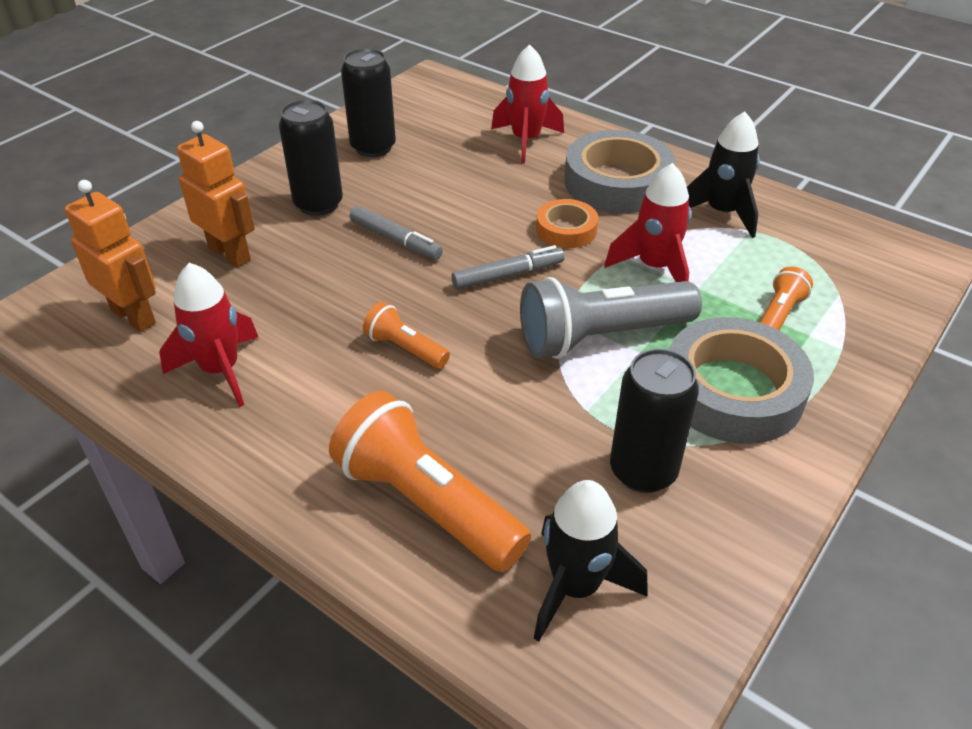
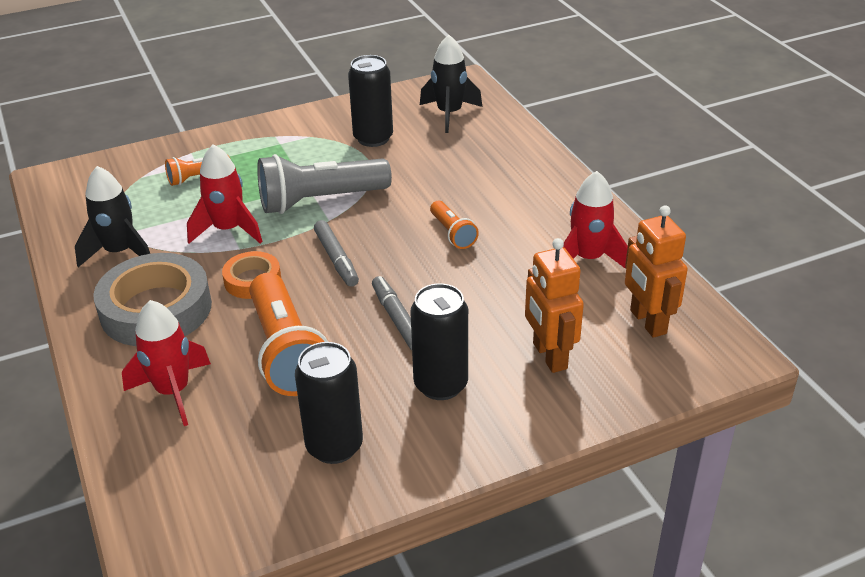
camera: 150 degrees left, 5 degrees down
(426, 503) = (496, 158): orange flashlight -> orange flashlight (286, 352)
(508, 275) = (336, 259): grey marker -> grey marker turned 120 degrees counterclockwise
(601, 337) = (320, 200): grey flashlight -> grey flashlight turned 150 degrees clockwise
(732, 390) = (281, 153): grey tape -> none

